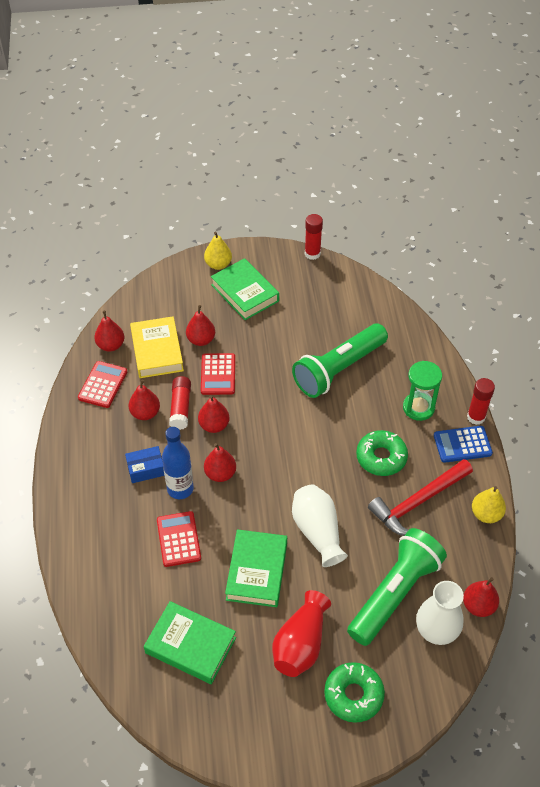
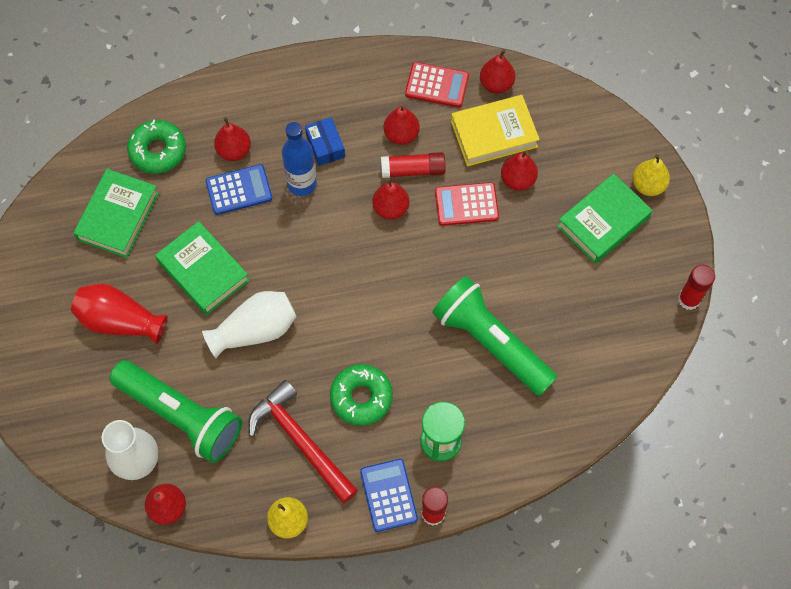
camera: 85 degrees right, 15 degrees up
(178, 539) = (239, 190): red calculator -> blue calculator
(220, 474) = (325, 222): red pear -> red pear (234, 150)
(256, 571) = (203, 271): green book -> green book turned 45 degrees clockwise
(353, 695) = (65, 376): green donut -> green donut (158, 151)

